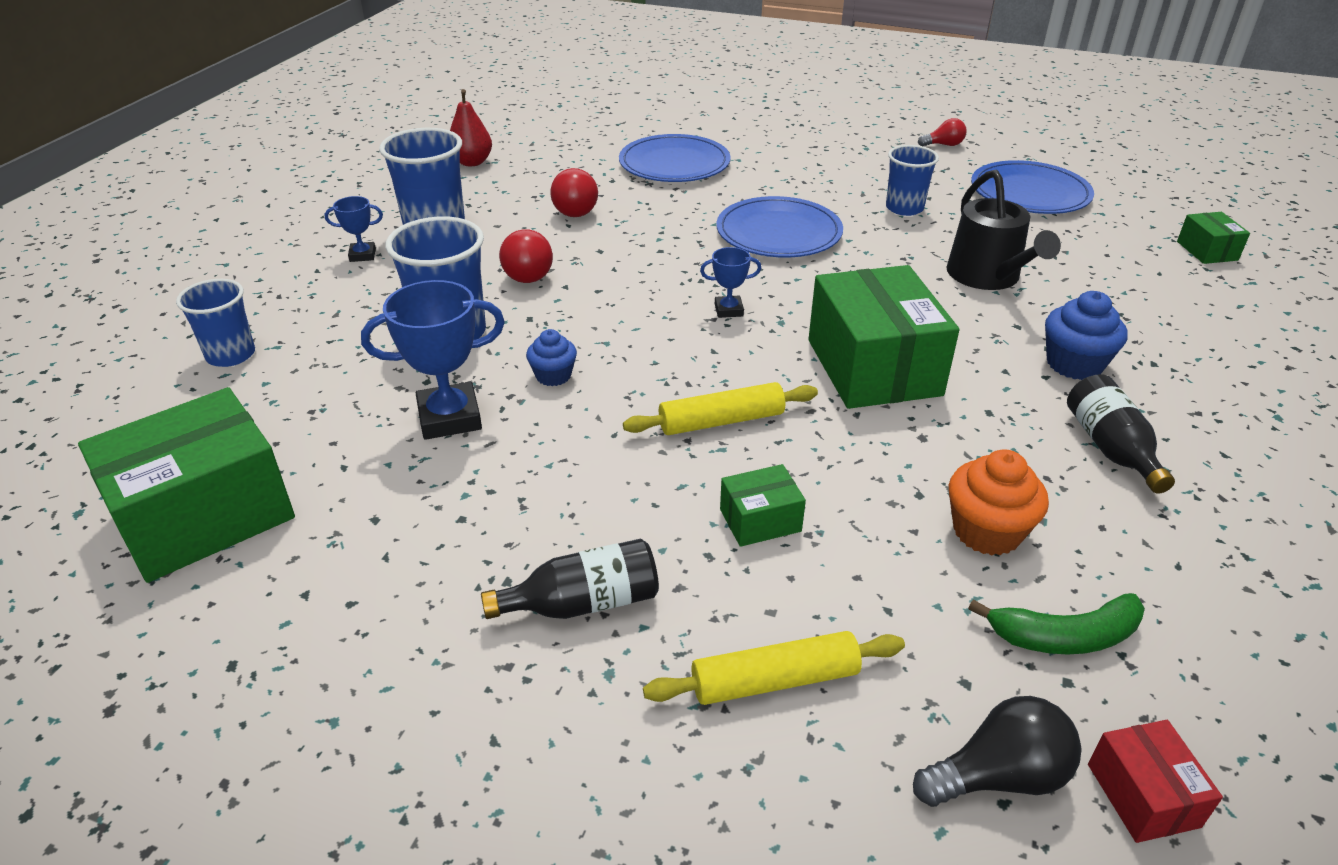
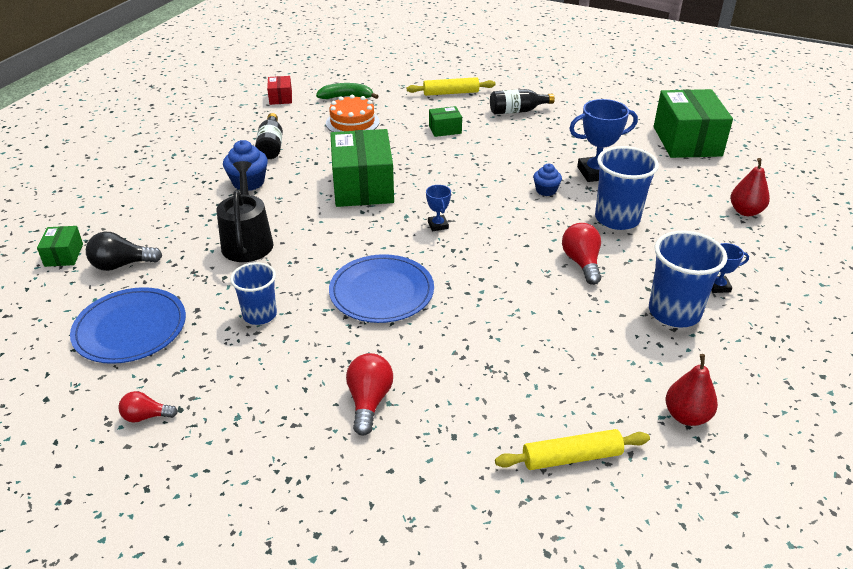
camera: 175 degrees left, 0 degrees up
(204, 515) = (687, 141): green box -> green box turned 60 degrees counterclockwise
(231, 355) = (745, 211): blue cup -> red pear
(576, 209) = (556, 331): red light bulb -> red light bulb (369, 401)
(674, 163) = (460, 398): blue plate -> none
(721, 421) = (454, 165): yellow rolling pin -> yellow rolling pin (571, 457)
(728, 310) = (438, 225): blue trophy -> blue trophy turned 75 degrees clockwise
(987, 531) = (352, 122): orange cupcake -> orange cake
(998, 776) = (390, 75): black light bulb -> black light bulb (121, 265)
(1143, 795) = (351, 71): red box -> red box (280, 98)

